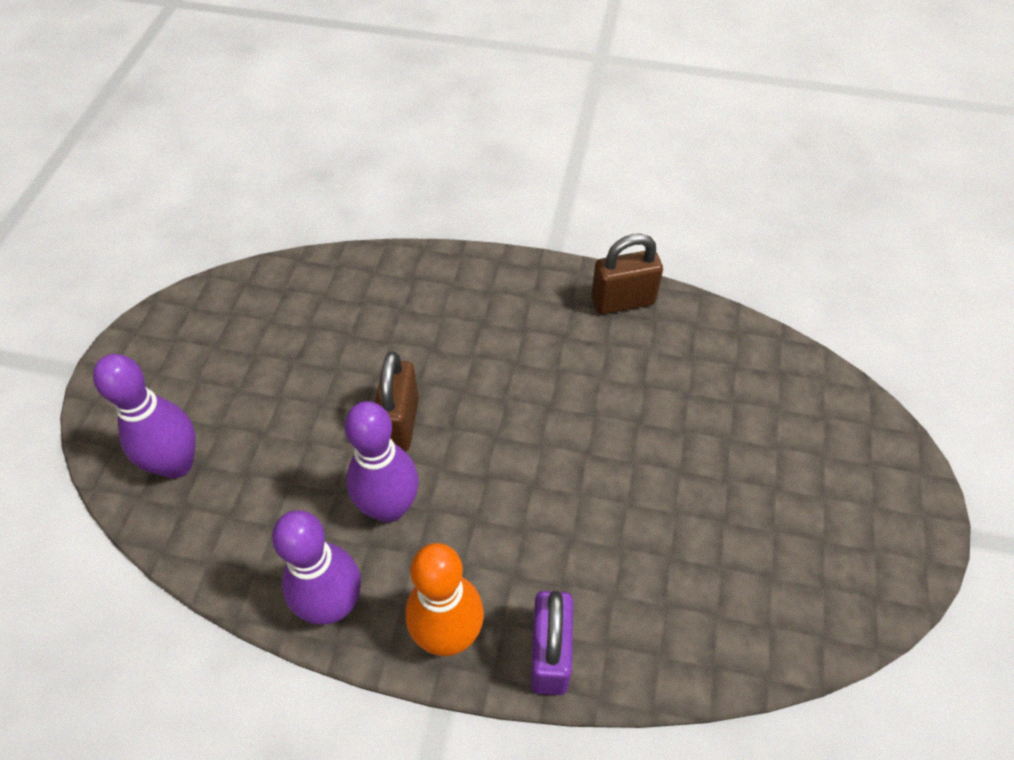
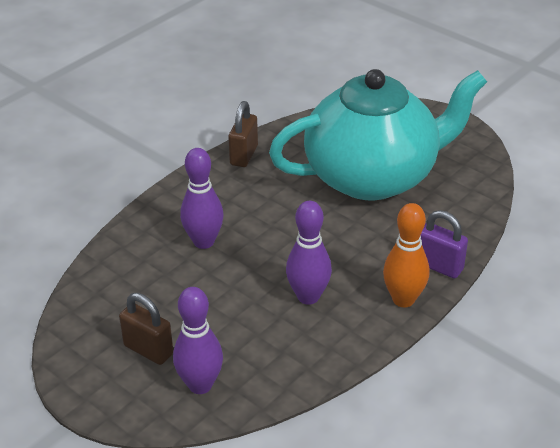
camera: 60 degrees left, 15 degrees down
(333, 605) = (355, 340): purple bowling pin -> purple bowling pin (204, 242)
(400, 423) = (253, 273): brown padlock -> brown padlock (148, 350)
(693, 471) = (373, 176): none -> turquoise teapot

